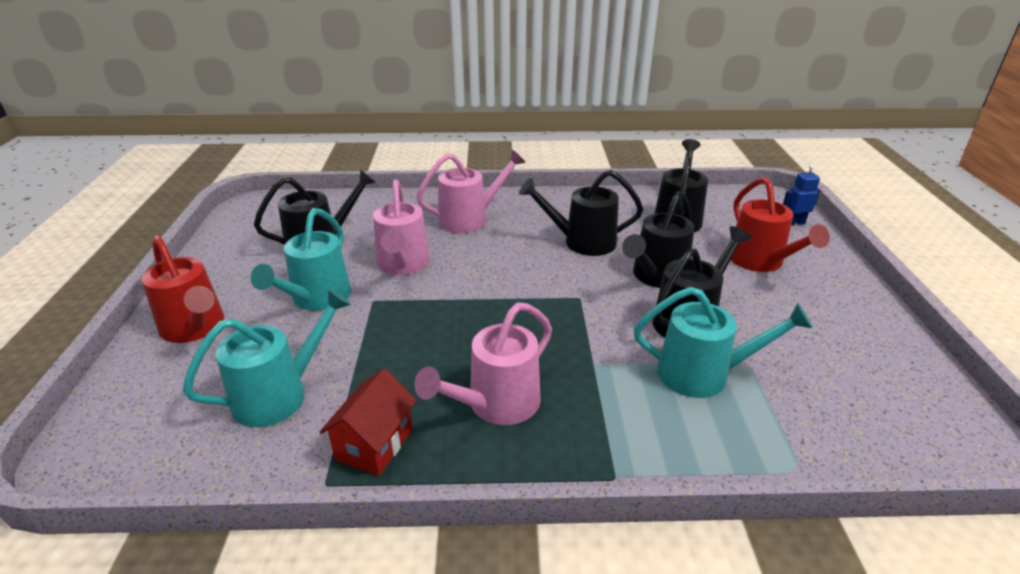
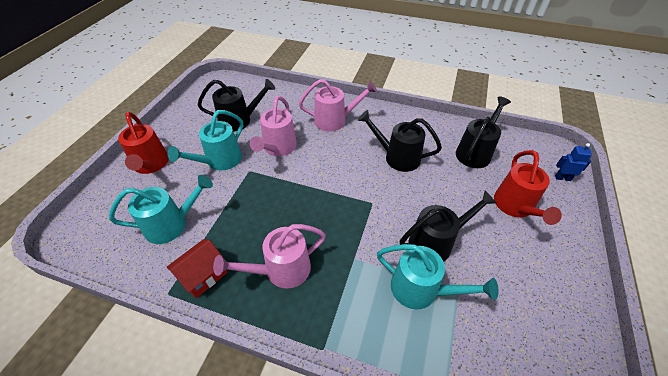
camera: 20 degrees right, 15 degrees up
(656, 277) = (432, 200): black watering can -> none

